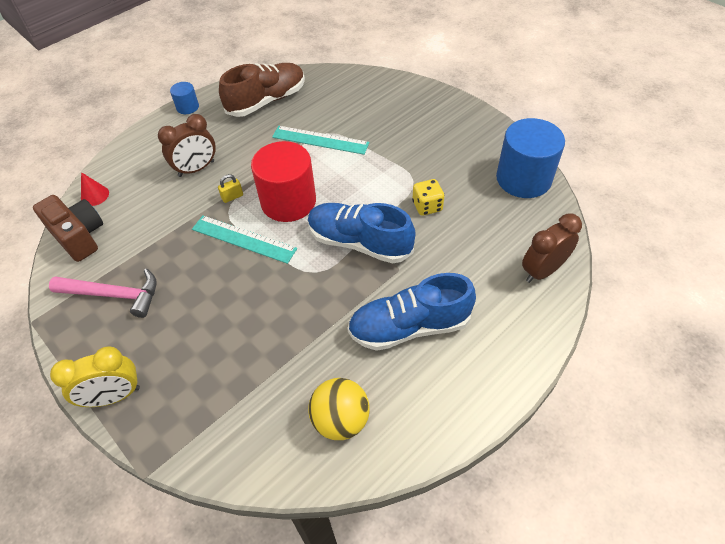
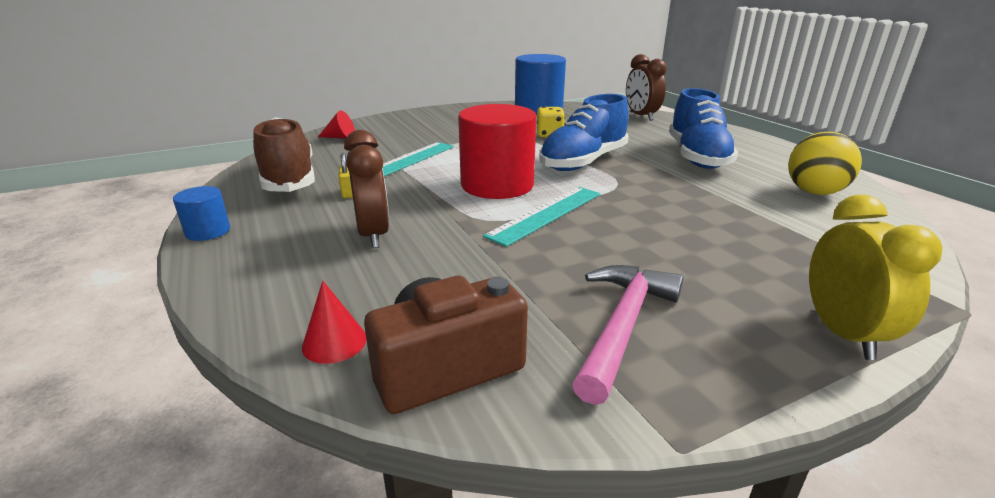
camera: 75 degrees left, 25 degrees down
(232, 197) = (460, 214): yellow padlock -> yellow padlock (348, 193)
(358, 87) = (340, 137): none -> red cone

